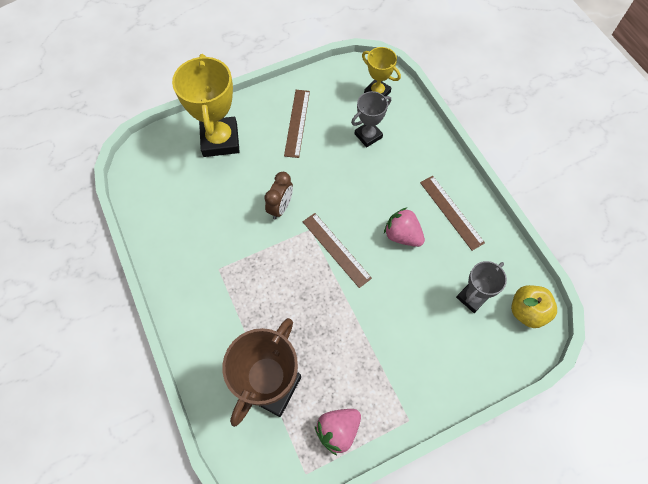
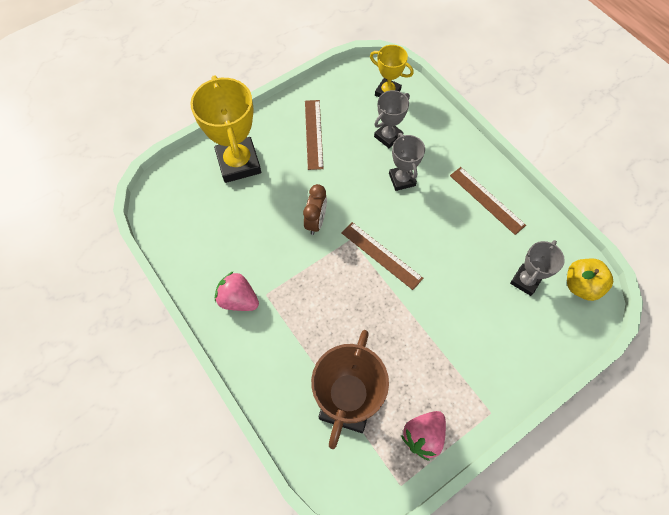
camera: 10 degrees left, 0 degrees up
(372, 179) = (402, 179): none -> grey trophy
(402, 235) = (444, 230): pink strawberry -> pink strawberry (238, 299)

